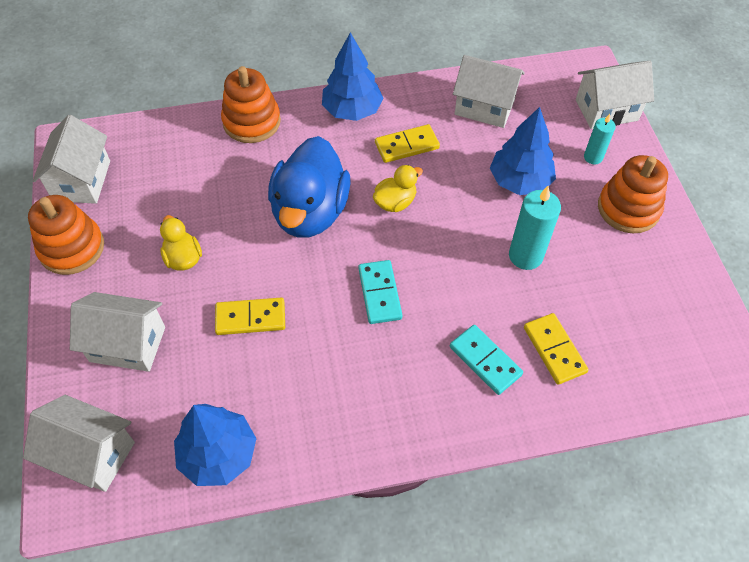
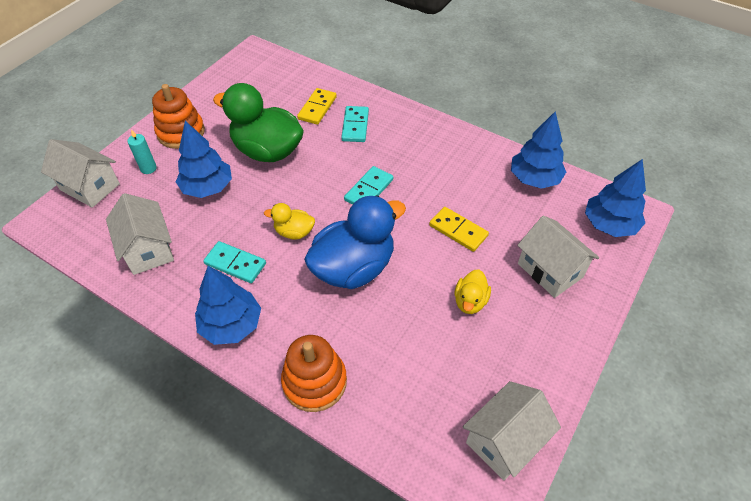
camera: 135 degrees left, 5 degrees down
(72, 248) = (550, 375): orange stacking toy -> none
(91, 454) = (609, 225): white house -> blue tree
(407, 146) = (235, 264): yellow domino -> turquoise domino
(525, 256) = (267, 151): turquoise candle -> green duck

